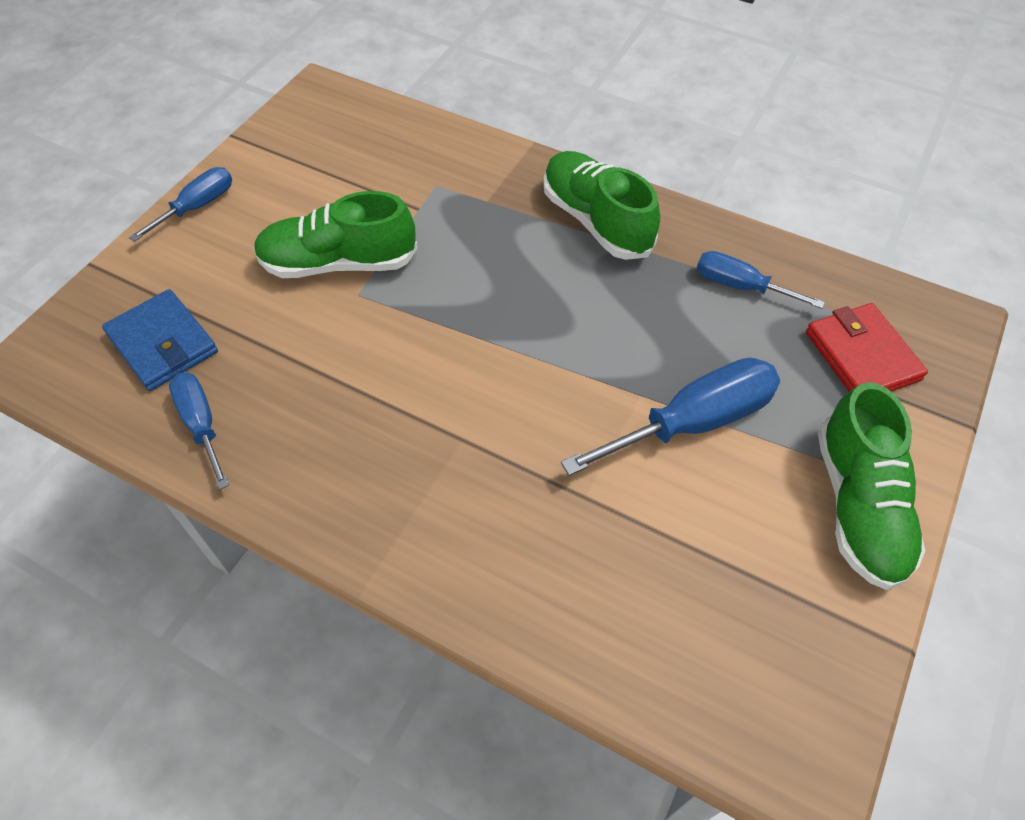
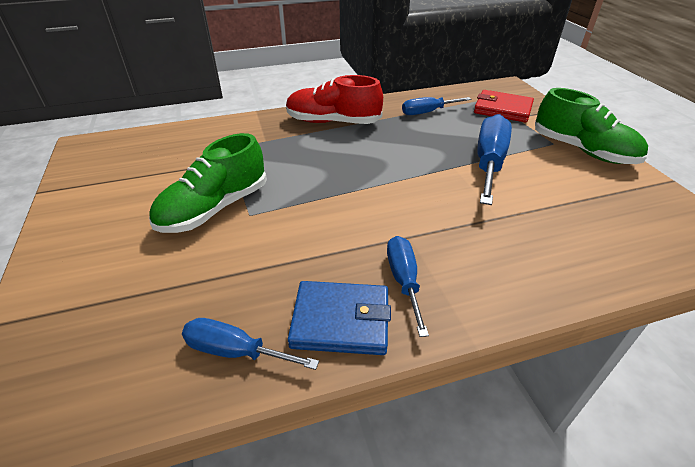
camera: 45 degrees left, 15 degrees down
(163, 343) = (132, 328): blue wallet -> blue wallet (341, 320)
(197, 207) = (58, 239): blue screwdriver -> blue screwdriver (404, 280)
(596, 221) = (333, 122): green shoe -> red shoe

